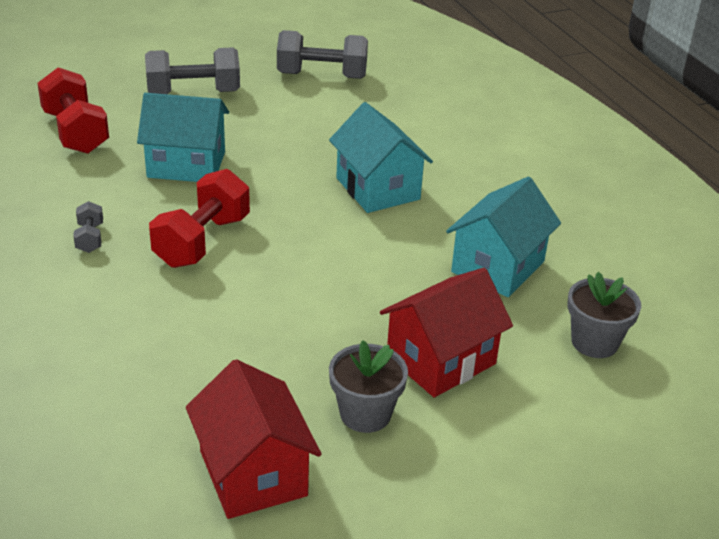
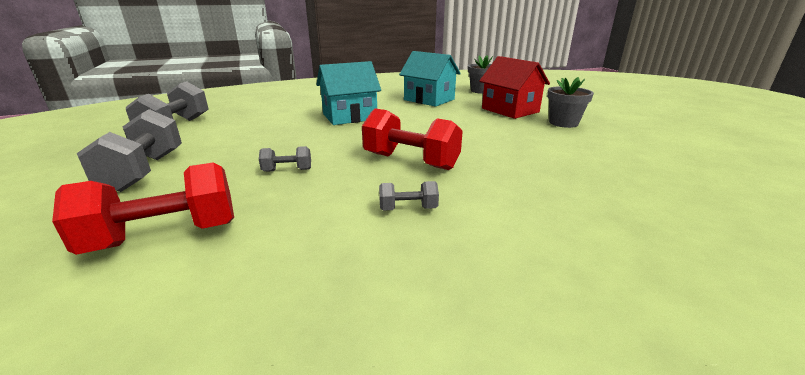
camera: 85 degrees left, 10 degrees down
(186, 165) = (287, 170): turquoise house -> grey dumbbell
(253, 473) = (637, 144): red house -> none

